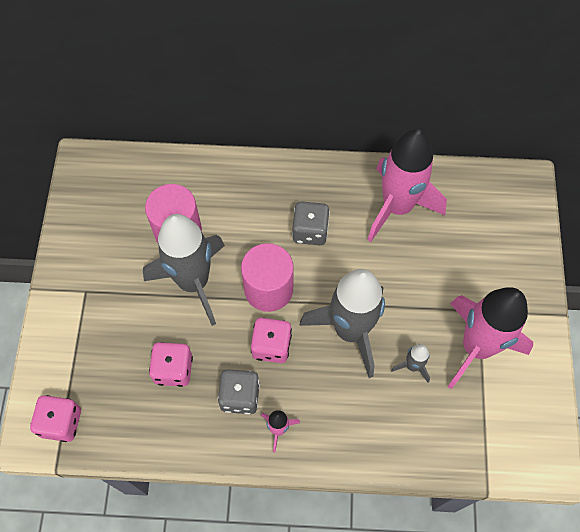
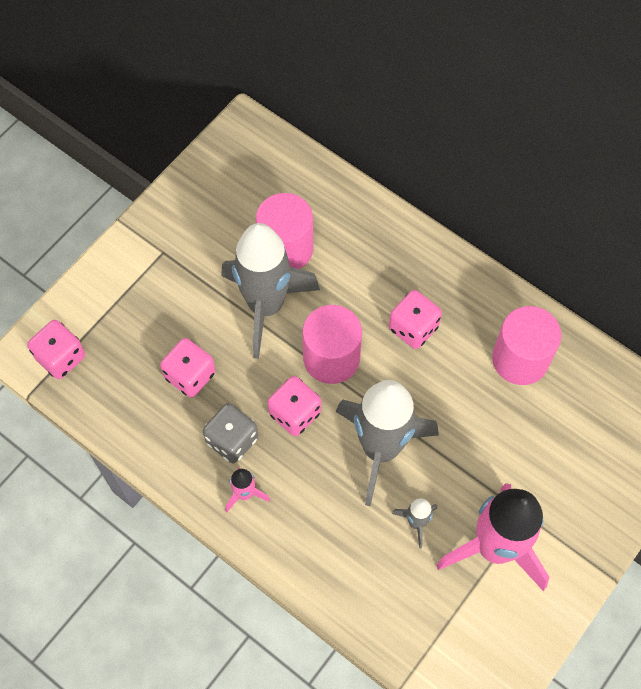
camera: 35 degrees right, 0 degrees up
(310, 231) = (413, 328): grey dice -> pink dice
(397, 207) = (520, 359): pink rocket -> pink cylinder

